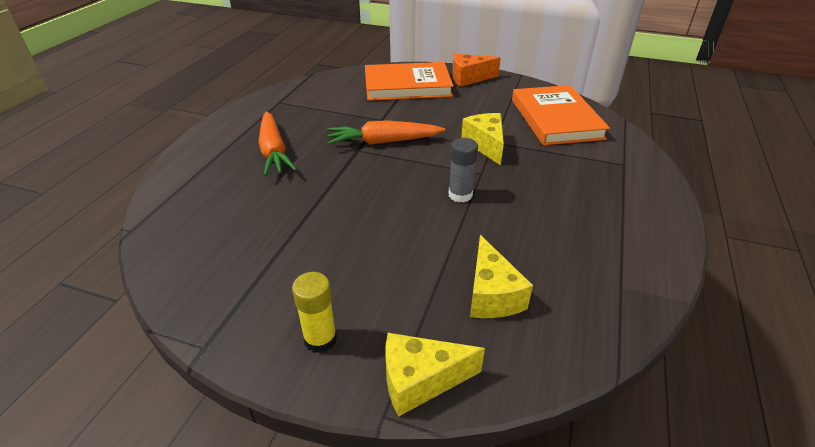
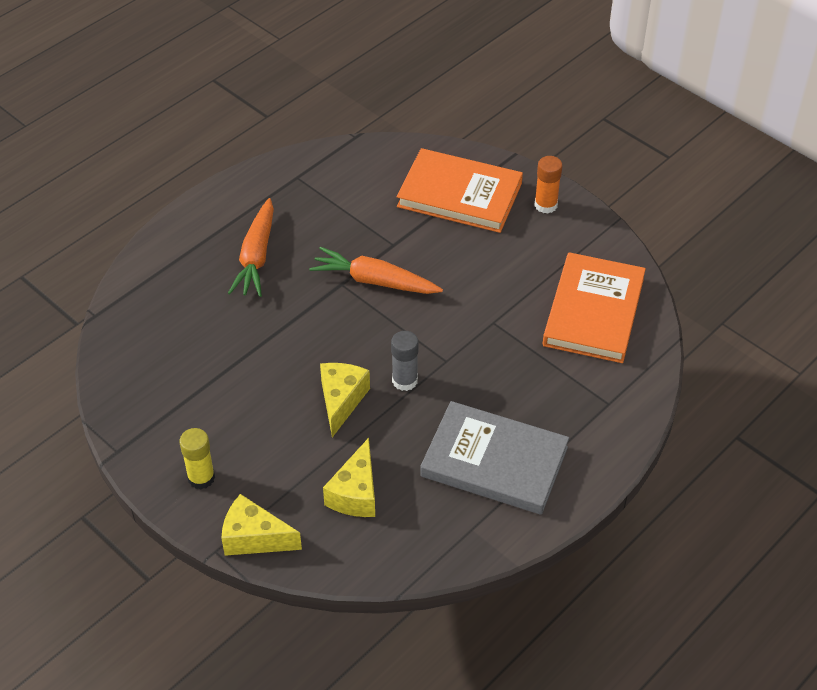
camera: 25 degrees right, 10 degrees up
(469, 78) = (545, 205): orange cheese -> orange glue stick
(485, 145) = (480, 324): yellow cheese -> yellow cheese (341, 401)
(585, 227) = (494, 461): none -> grey book

